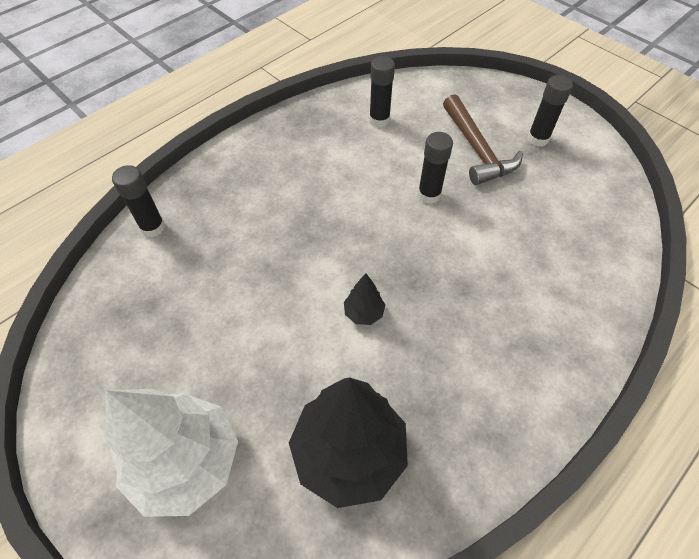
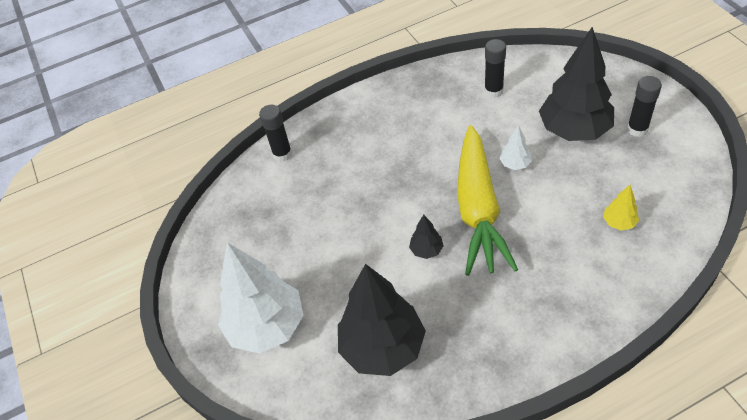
camera: 25 degrees right, 5 degrees down
(406, 252) = (478, 209): none -> yellow carrot
(429, 195) = (515, 164): black glue stick -> white tree
(477, 149) = (574, 130): brown hammer -> black tree
(559, 239) = (619, 222): none -> yellow tree

